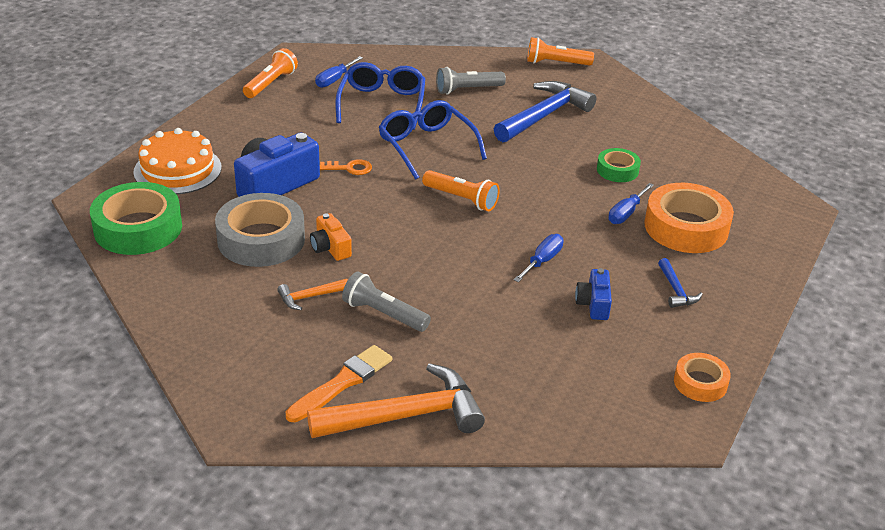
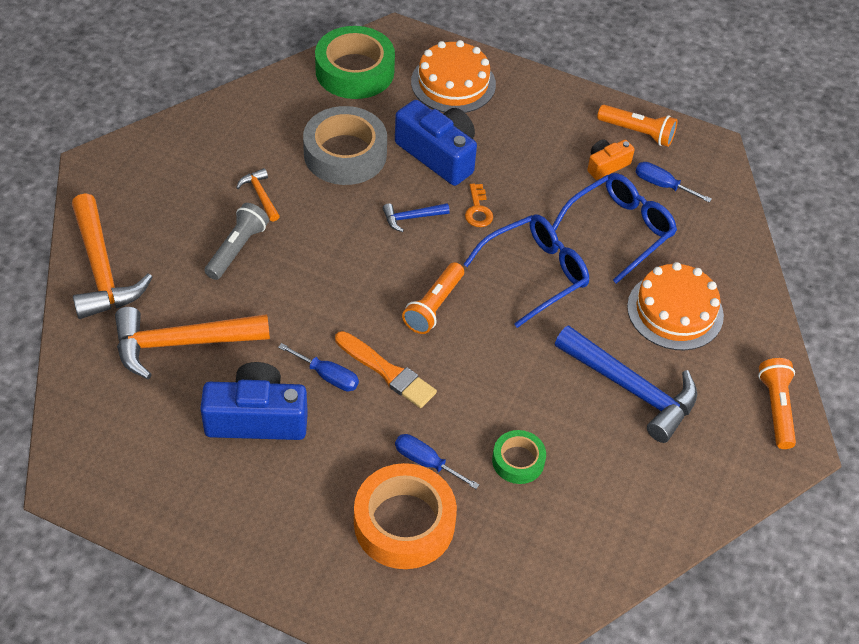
camera: 85 degrees right, 15 degrees up
(330, 247) = (336, 204): orange camera -> orange camera (606, 165)
(342, 383) = (144, 225): orange brush -> orange brush (387, 372)
(382, 103) = (619, 230): blue glasses -> blue glasses turned 45 degrees counterclockwise
(467, 90) = (675, 311): grey flashlight -> orange cake
(508, 353) = (181, 343): none -> orange hammer
(594, 304) = (257, 418): blue camera -> blue camera, size x1.88
(676, 290) = (283, 498): blue hammer -> blue hammer (411, 218)
(700, 382) = (134, 502): orange tape -> none

